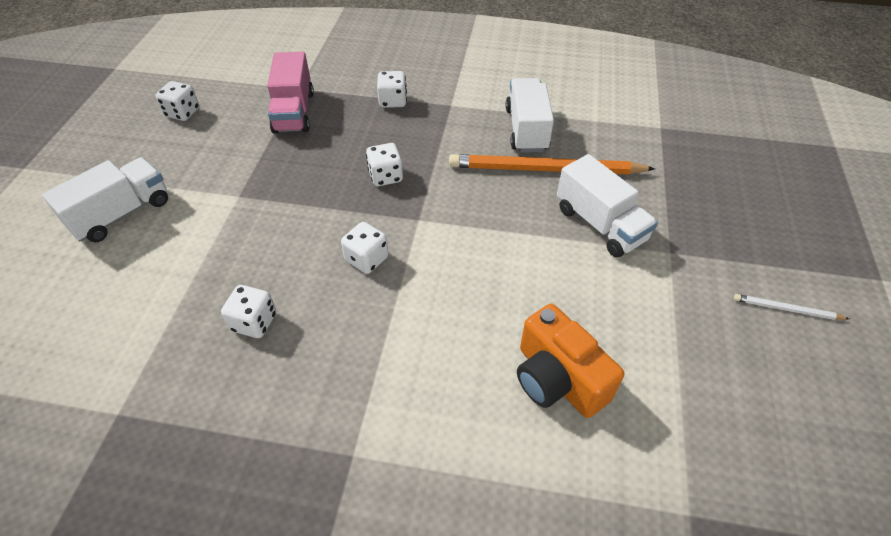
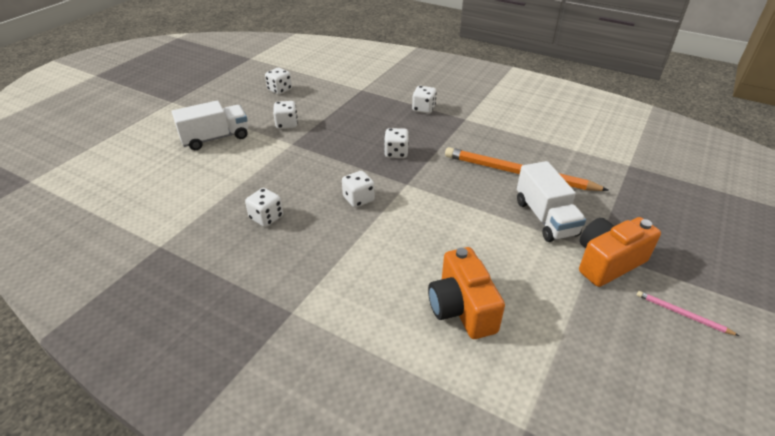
camera: 20 degrees right, 10 degrees down
(217, 167) = (286, 124): none -> white dice
(294, 112) = (351, 103): pink truck -> none
(526, 130) = (516, 145): white truck -> none
(688, 265) = (607, 262): none -> orange camera
(786, 309) = (682, 314): white pencil -> pink pencil

